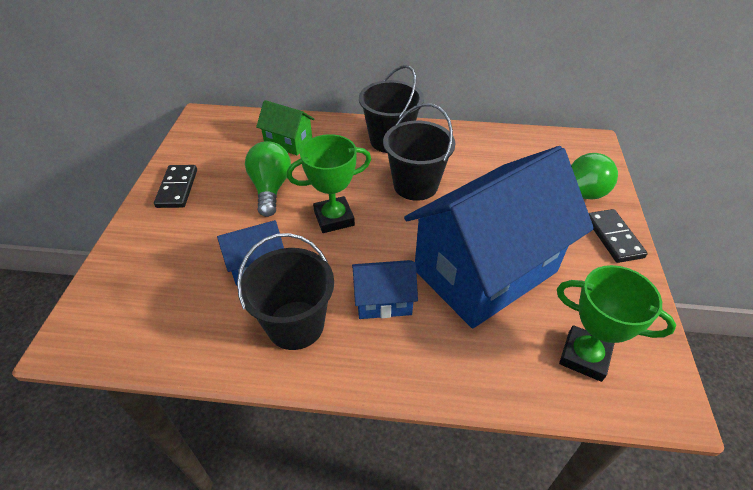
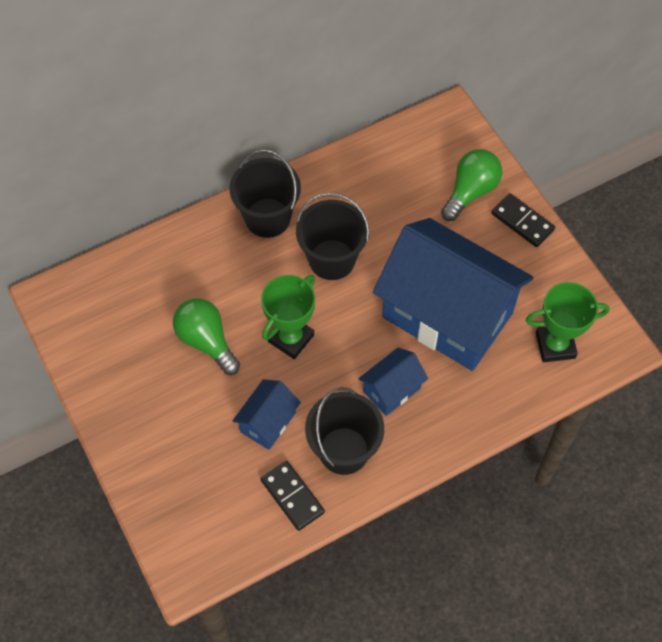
camera: 35 degrees left, 15 degrees up
(177, 188) = (118, 394): black domino -> black domino (292, 496)
(288, 142) = (171, 277): green house -> none
(485, 271) = (447, 315): blue house -> blue house turned 75 degrees counterclockwise

